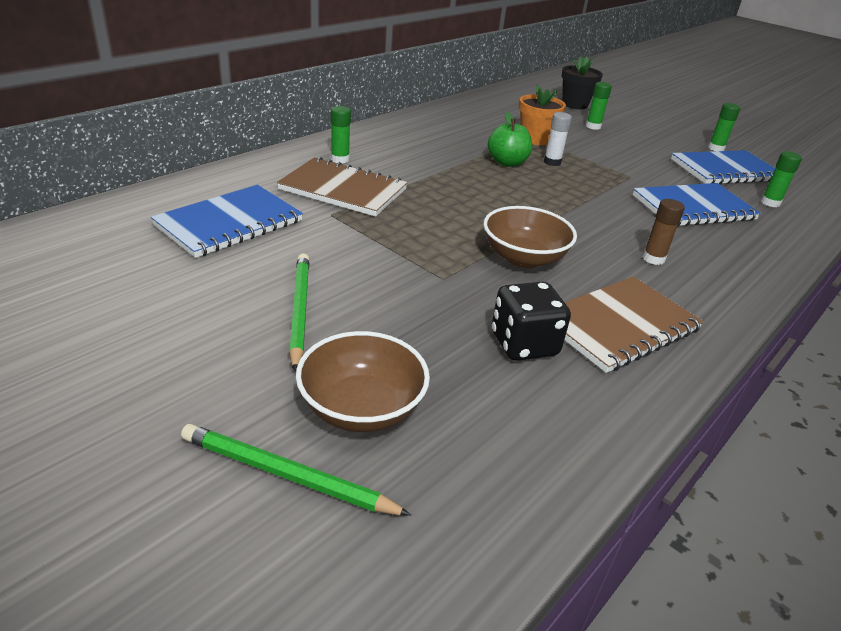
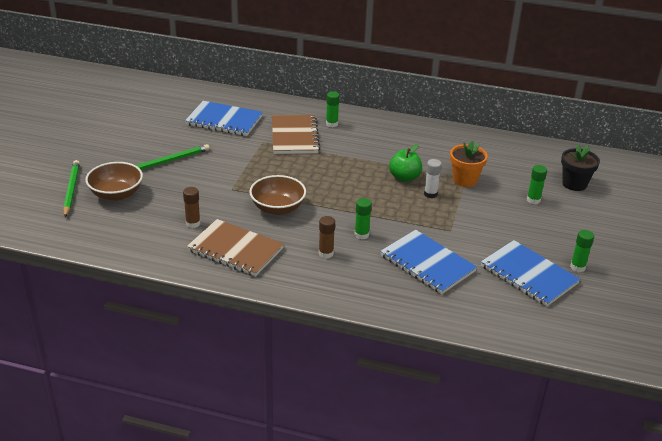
camera: 65 degrees right, 0 degrees up
(524, 344) = (193, 223): black dice -> brown glue stick
(770, 203) = (486, 301): green glue stick -> green glue stick (361, 235)

